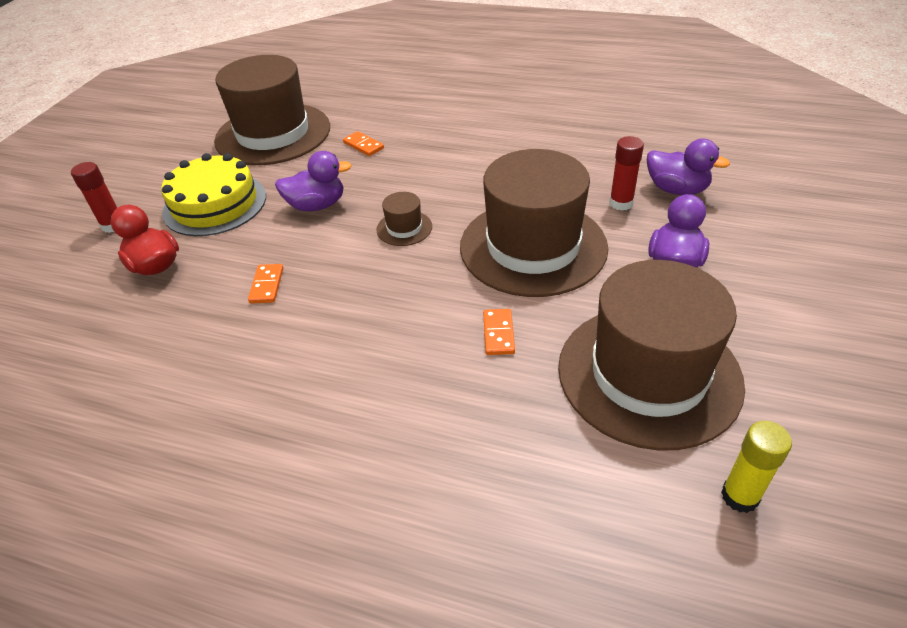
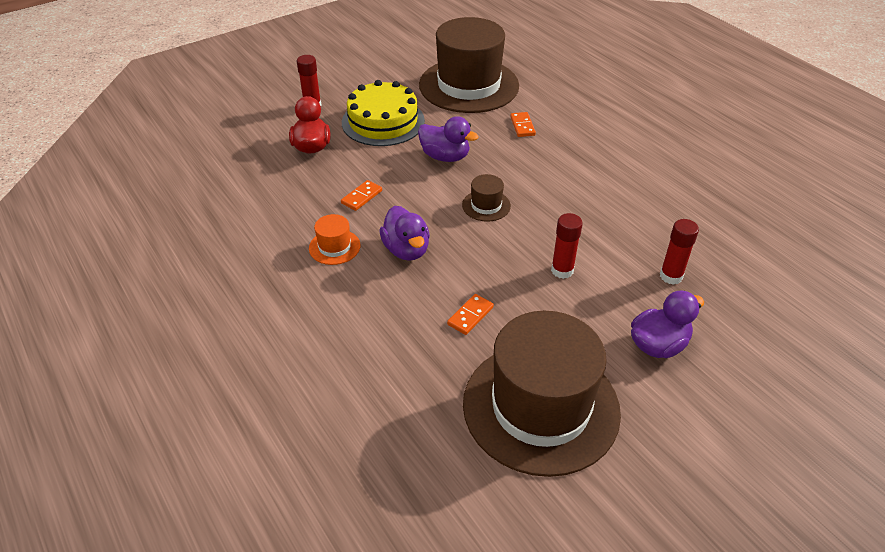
camera: 35 degrees right, 0 degrees up
(288, 350) = (334, 247): none -> orange hat
(533, 247) = (562, 270): brown hat -> red glue stick
(676, 189) = (733, 291): purple duck -> purple duck (406, 250)
(739, 496) = (508, 519): yellow glue stick -> none

